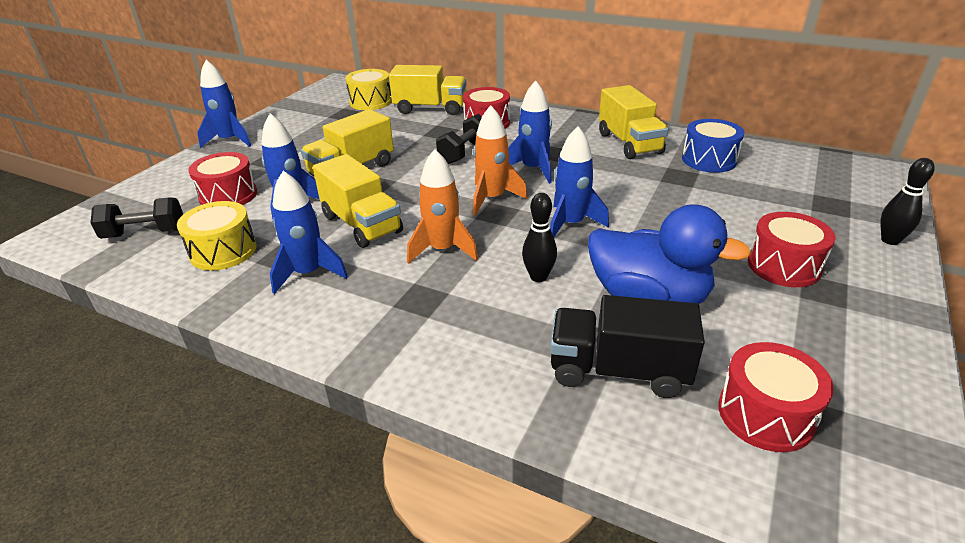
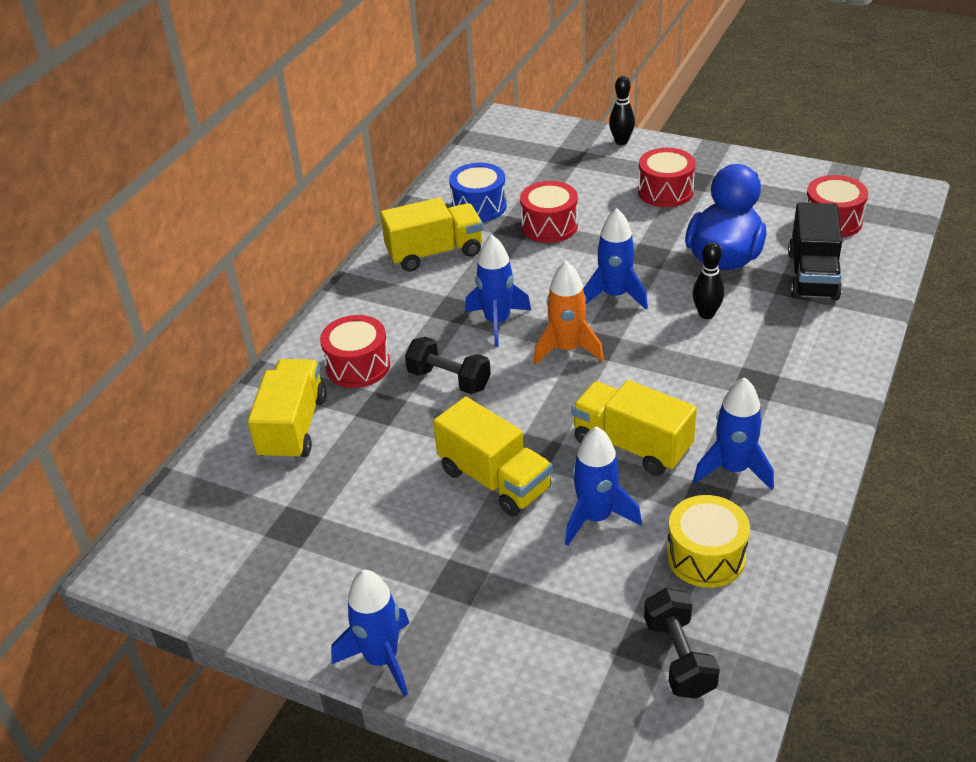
camera: 90 degrees left, 5 degrees up
(228, 195) = (571, 597): red drum -> red drum (549, 226)
(361, 224) = (631, 445): yellow truck -> yellow truck turned 105 degrees counterclockwise
(370, 102) = (246, 503): yellow drum -> none
(442, 250) = (673, 377): orange rocket -> none

